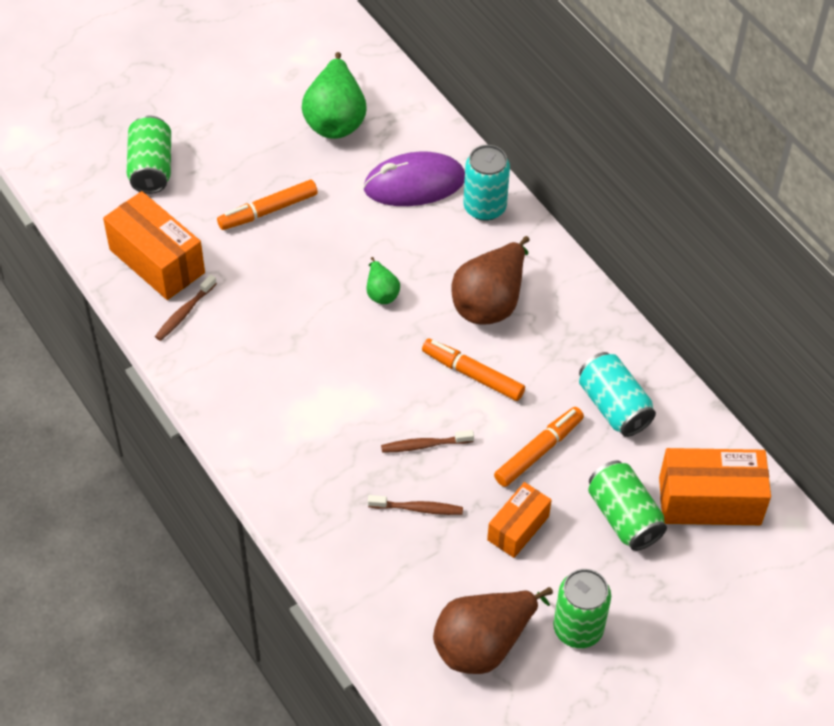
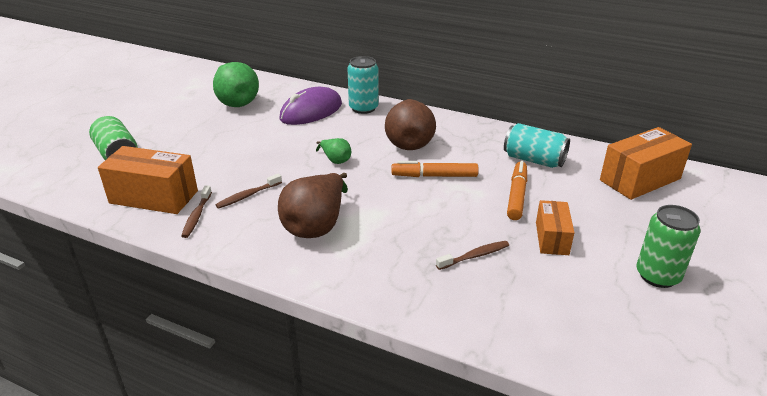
camera: 30 degrees left, 20 degrees down
(268, 211) = (222, 149): orange marker -> none
(424, 445) = (441, 221): brown toothbrush -> brown toothbrush (247, 196)
(484, 644) = (612, 316): brown pear -> brown pear (316, 225)
(624, 517) = (605, 206): green can -> none

